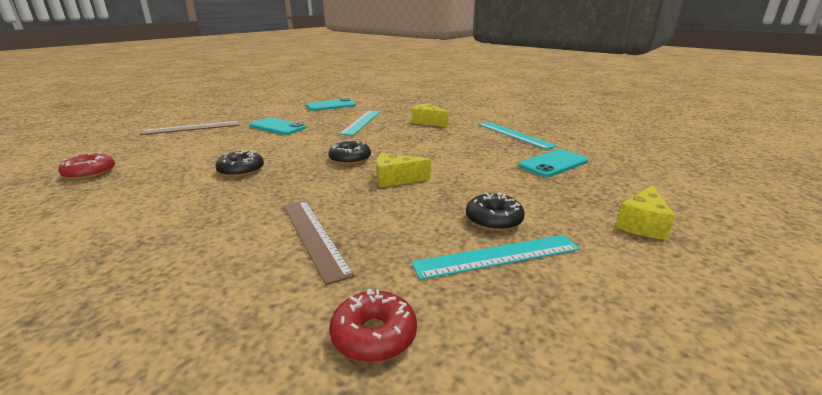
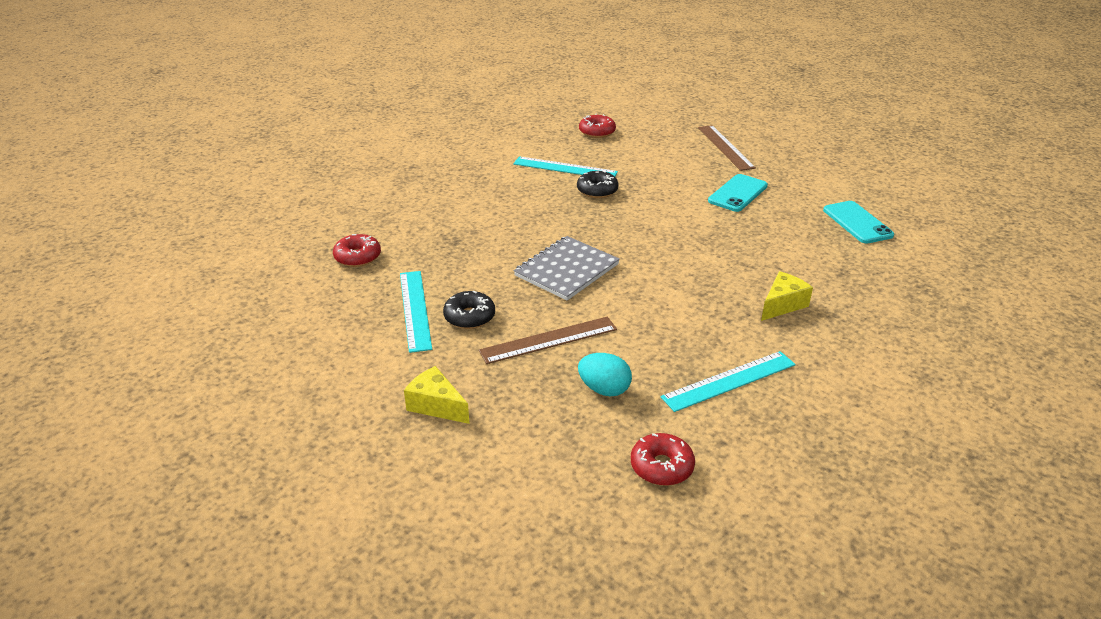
camera: 95 degrees right, 10 degrees up
(314, 236) = (468, 233): brown ruler -> brown ruler (549, 340)
(350, 159) = (624, 244): black donut -> none
(361, 122) = (771, 249): turquoise ruler -> turquoise ruler (565, 168)
(395, 179) = (566, 270): yellow cheese -> grey notebook
(553, 163) = (604, 389): turquoise phone -> turquoise egg
(609, 149) = (661, 466): none -> red donut

